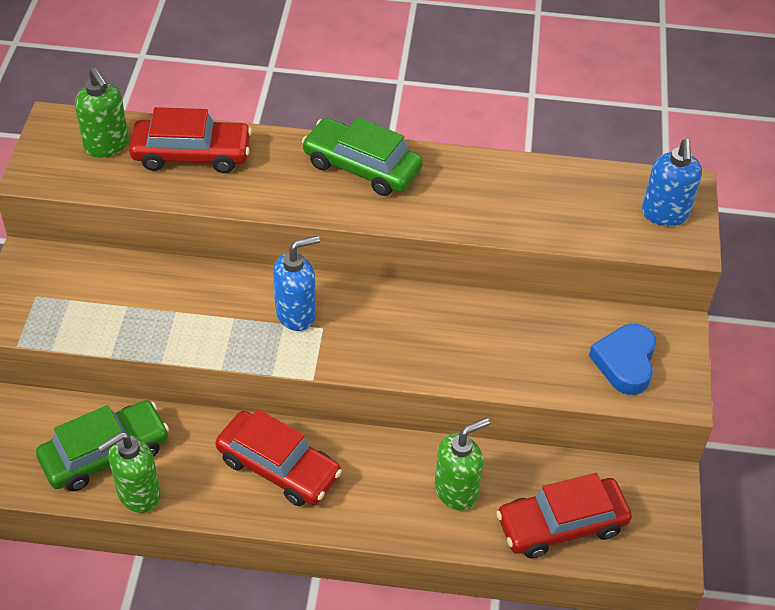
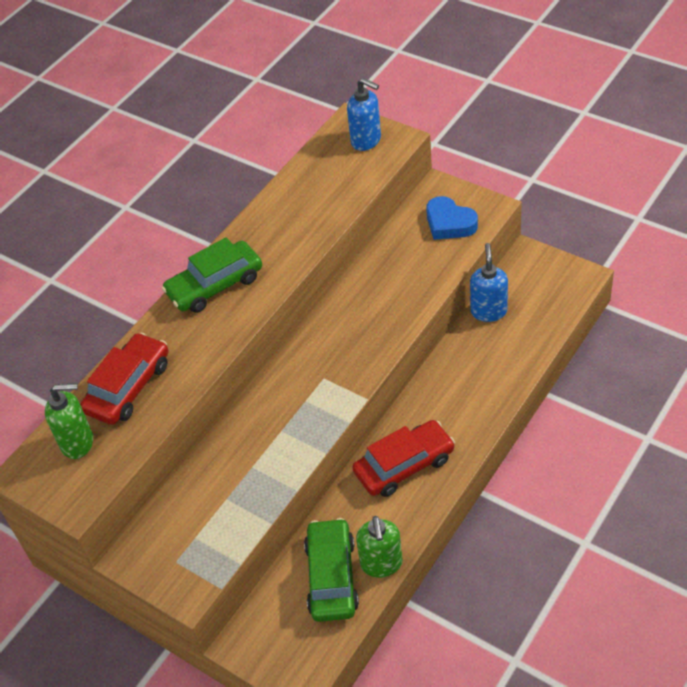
camera: 55 degrees left, 0 degrees up
(296, 314) = (301, 390): blue soap dispenser -> blue soap dispenser (488, 311)
(456, 491) = (478, 367): green soap dispenser -> none
(561, 525) = (532, 320): red car -> none

